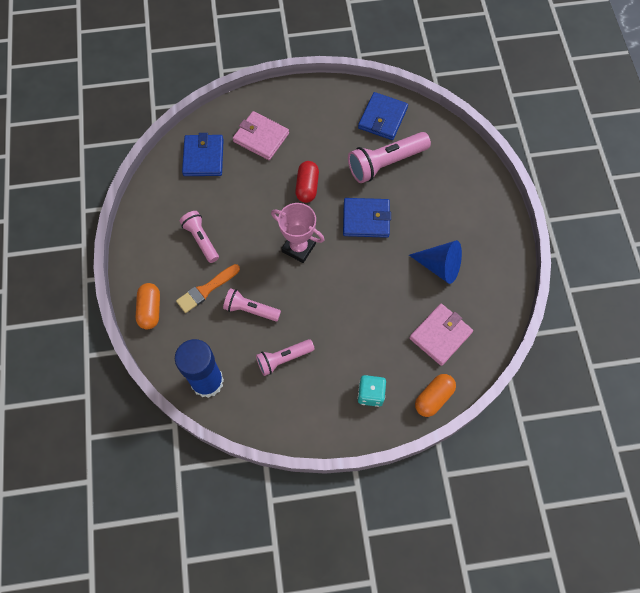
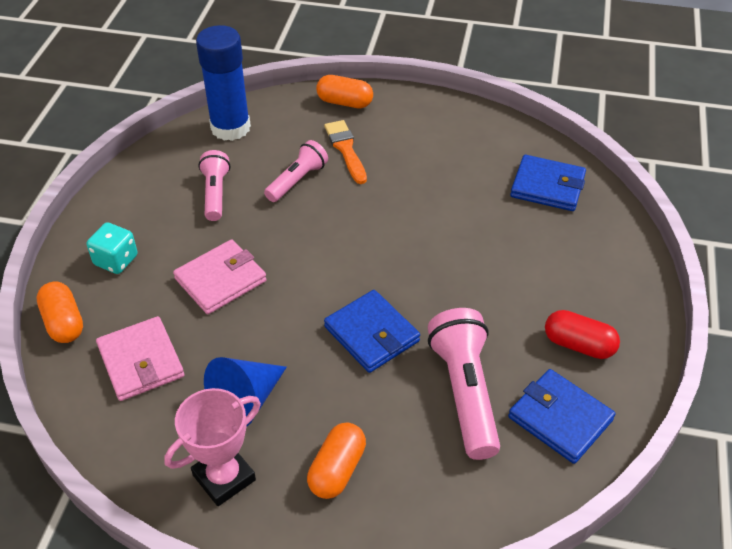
camera: 110 degrees right, 20 degrees down
(201, 240) = (418, 159): pink flashlight -> none
(261, 137) = (564, 252): pink wallet -> pink wallet (220, 280)
(298, 247) = (361, 246): pink trophy -> pink trophy (224, 477)
(307, 187) = (457, 281): red capsule -> red capsule (578, 345)
(366, 219) = (371, 334): blue wallet -> blue wallet turned 60 degrees counterclockwise
(459, 207) = (337, 470): none -> orange capsule

